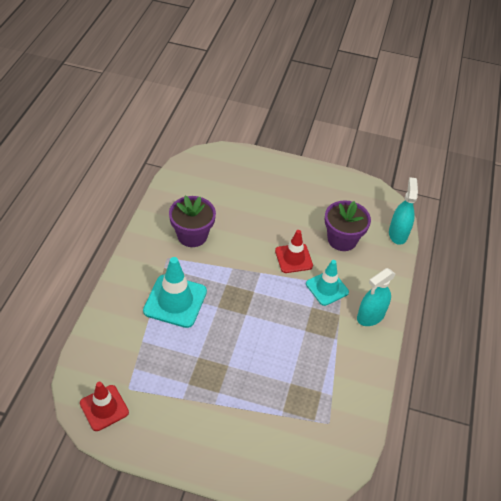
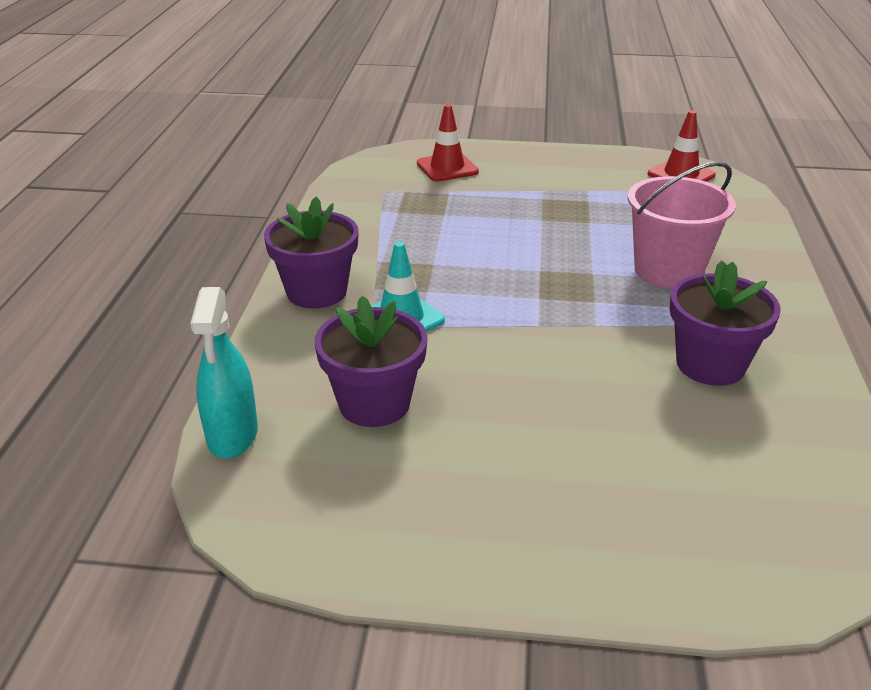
camera: 175 degrees right, 15 degrees down
(175, 301) = (668, 271): turquoise traffic cone -> pink bucket
(293, 258) = (478, 355): red traffic cone -> red traffic cone (447, 168)
(370, 316) = (316, 292): turquoise spray bottle -> purple flower pot

